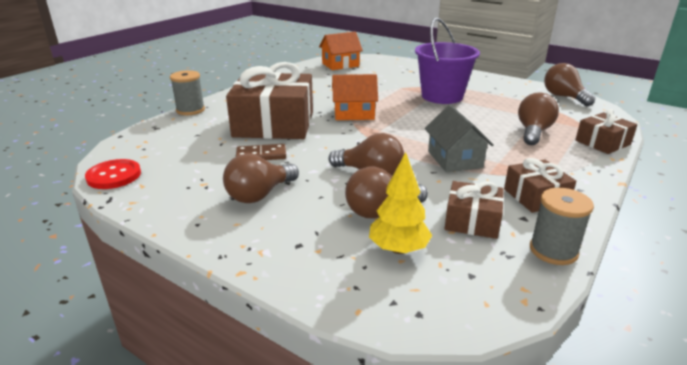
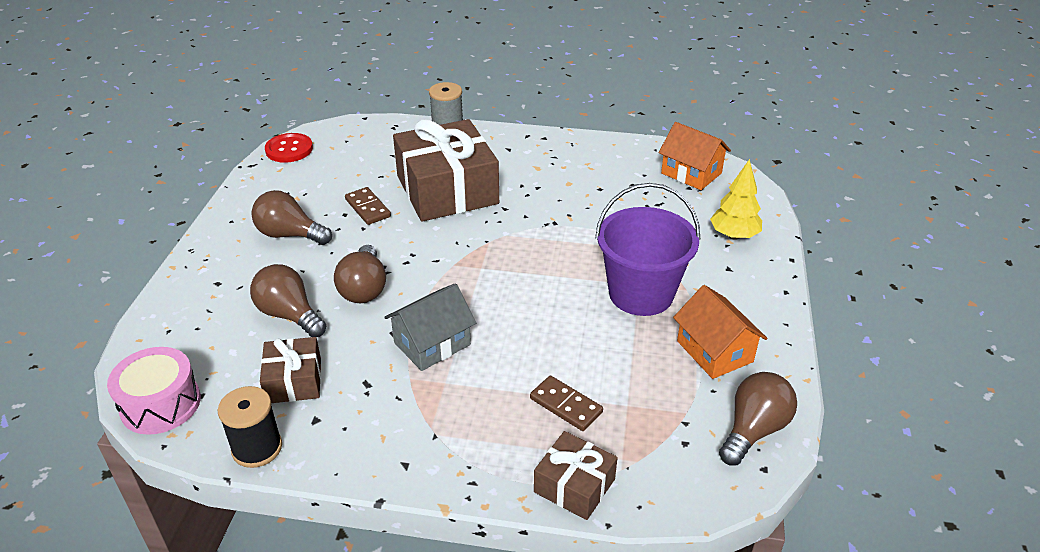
camera: 65 degrees right, 10 degrees up
(354, 113) = (517, 234): orange house -> orange house (714, 351)
(398, 249) = (228, 341): yellow tree -> yellow tree (734, 235)
(476, 304) = (160, 404): none -> pink drum
(533, 132) = (565, 405): brown light bulb -> brown domino
(535, 197) = (367, 425): brown gift -> none
(553, 250) = (257, 448): grey spool -> black spool

